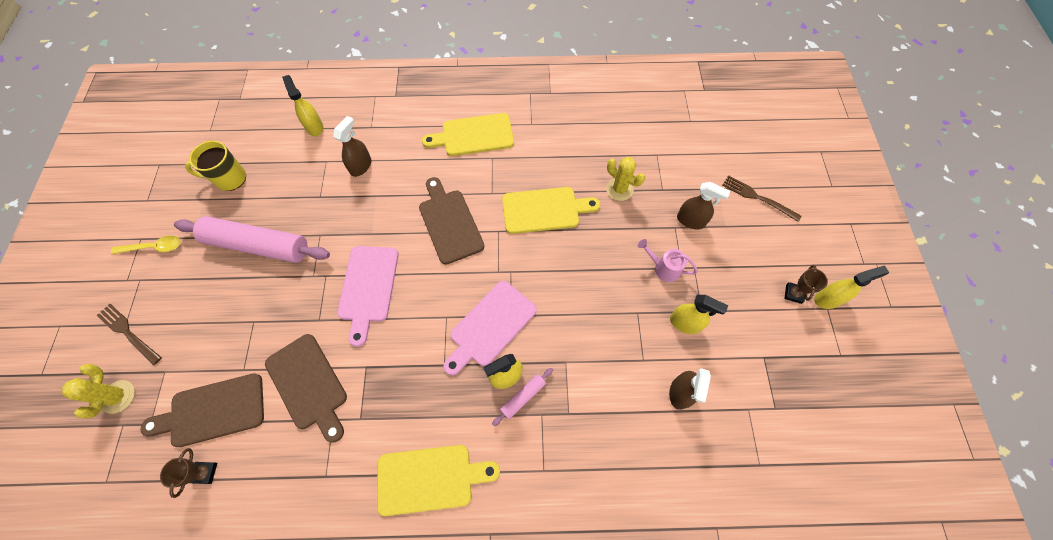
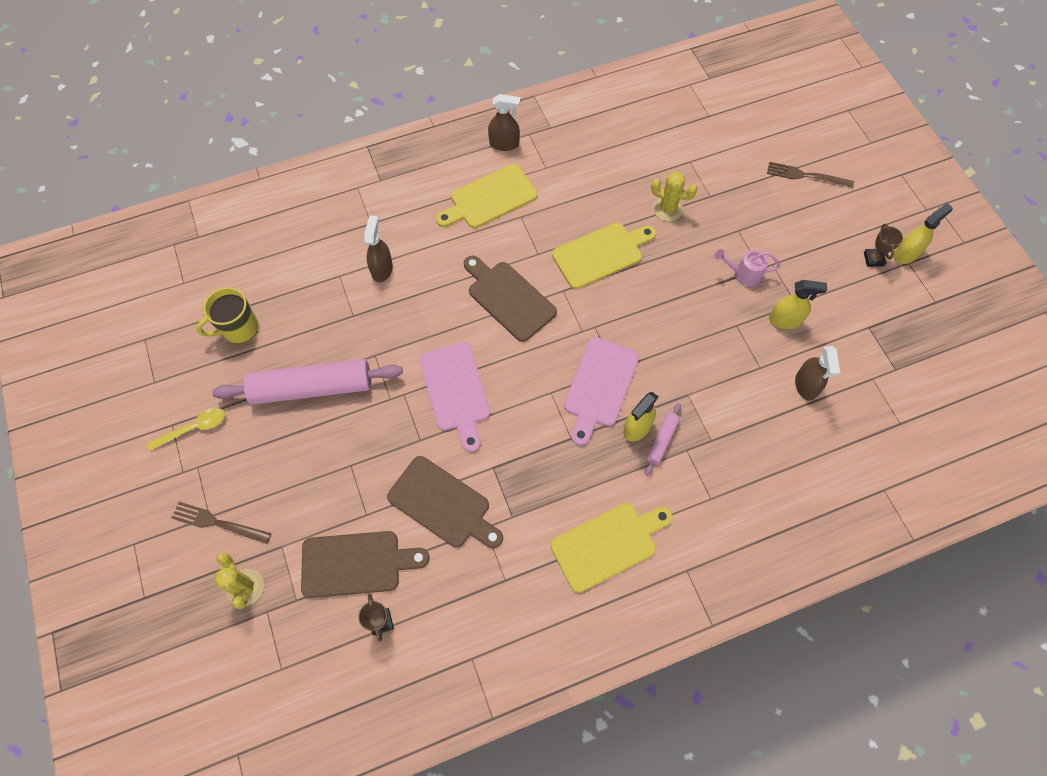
camera: 20 degrees left, 0 degrees up
(213, 411) = (356, 564): brown cutting board -> brown cutting board turned 150 degrees counterclockwise
(314, 127) = (306, 242): yellow spray bottle -> none
(690, 221) = (750, 219): brown spray bottle -> brown spray bottle (504, 144)

